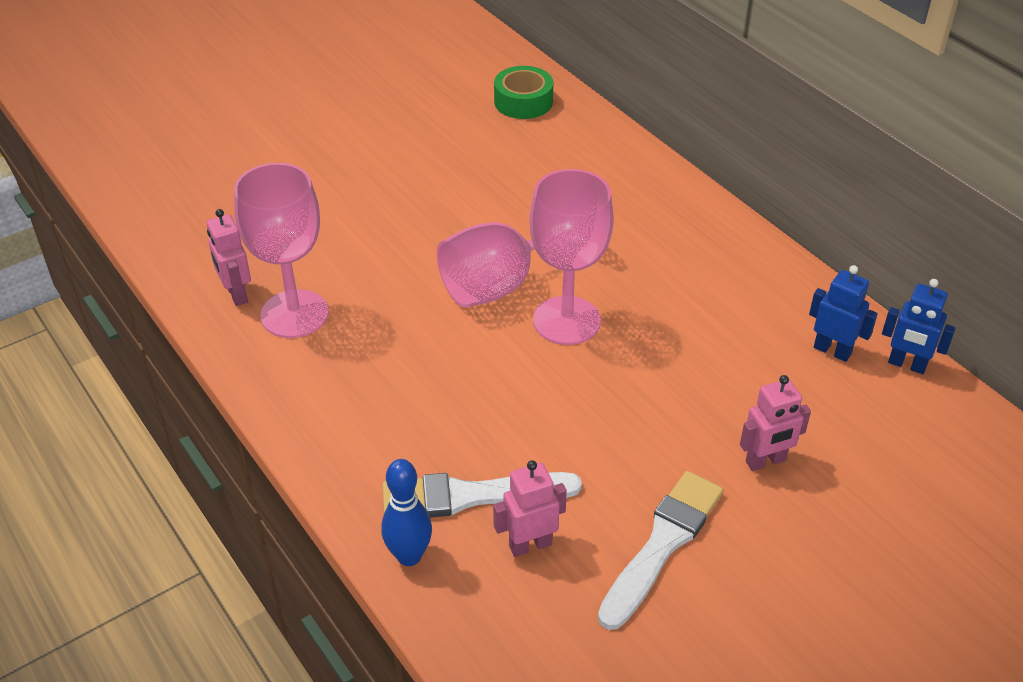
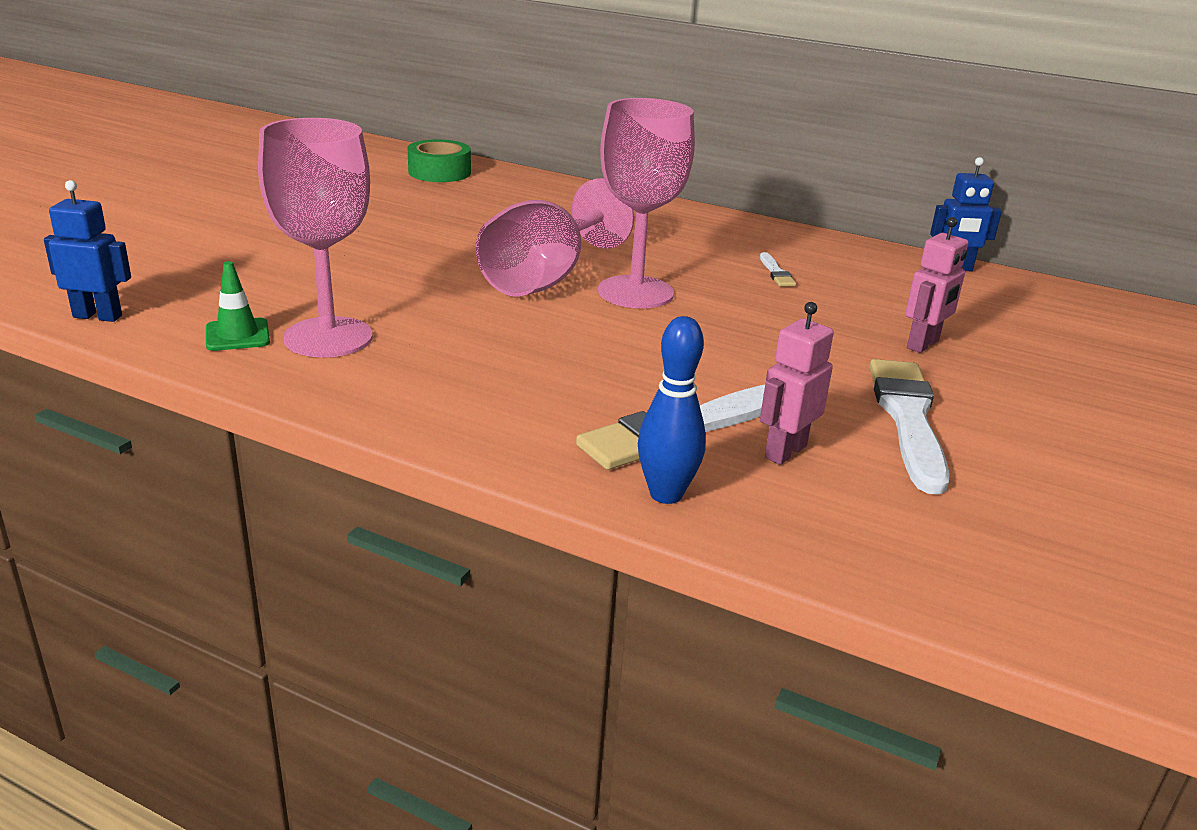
camera: 30 degrees left, 15 degrees down
(236, 294) = (237, 335): pink robot -> green traffic cone
(717, 326) = (776, 273): none -> white brush
(832, 351) = (887, 271): blue robot -> blue robot (98, 316)

